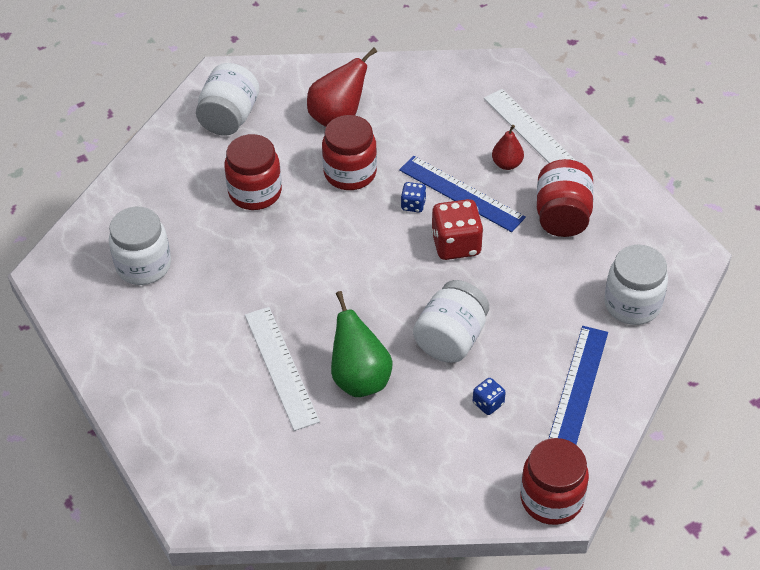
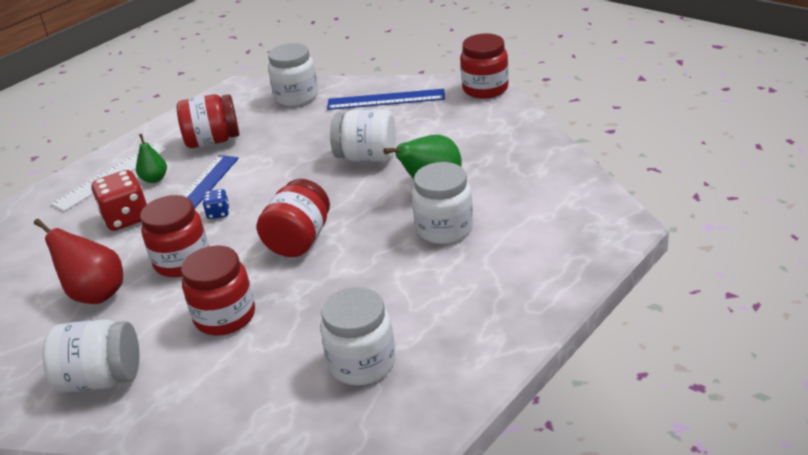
camera: 105 degrees left, 15 degrees down
(281, 367) = (444, 229): white ruler -> white jar
(331, 256) = (299, 240): none -> red jar
(456, 244) = (261, 180): red dice -> red dice (126, 218)
(488, 403) = (421, 128): blue dice -> none
(507, 164) = (154, 179): red pear -> green pear

